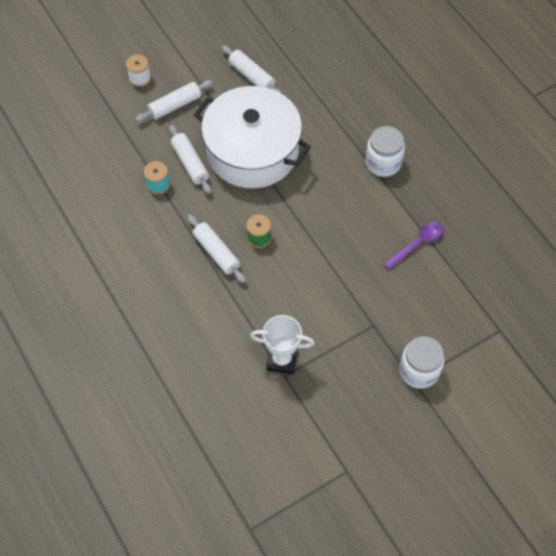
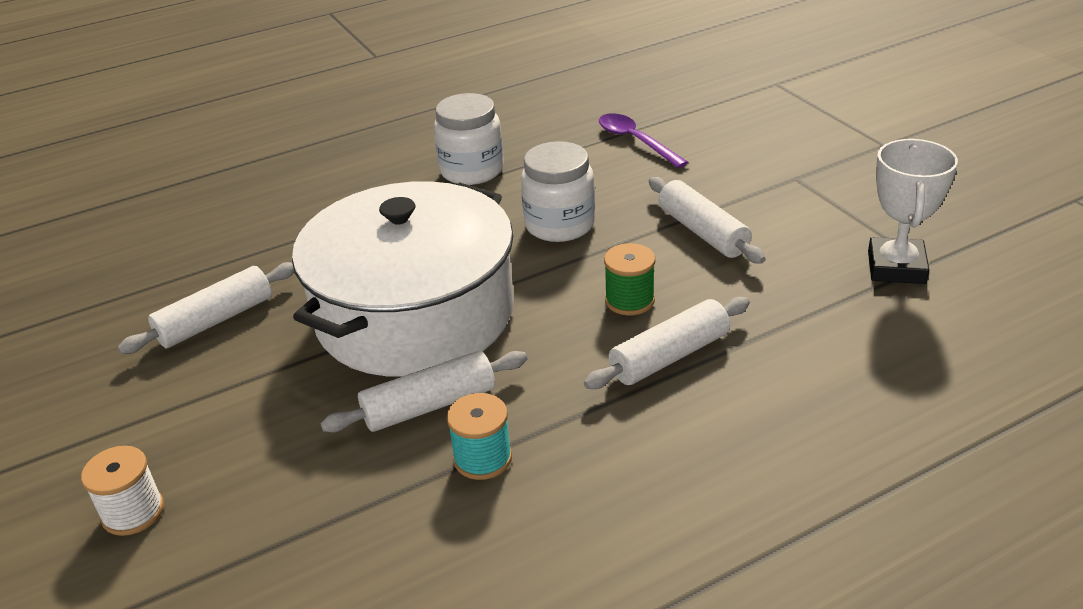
camera: 85 degrees left, 25 degrees down
(175, 106) = (251, 439): white rolling pin -> white rolling pin (703, 232)
(419, 370) = (865, 140): white jar -> white jar (559, 225)

